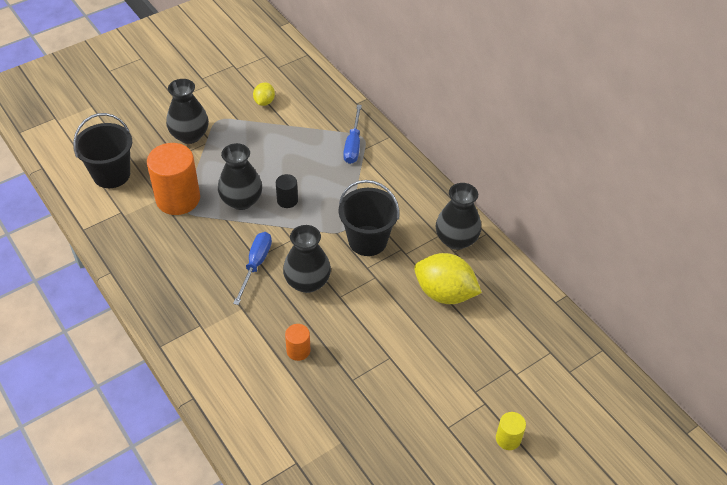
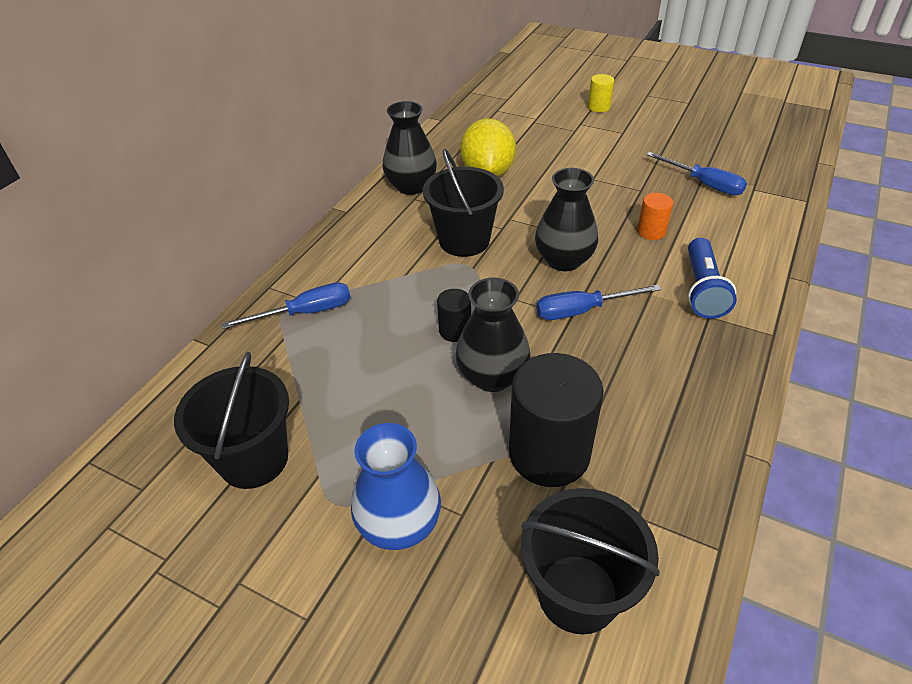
camera: 115 degrees left, 5 degrees down
(178, 199) = (549, 453): orange cylinder -> black cylinder
(189, 135) = (399, 524): black vase -> blue vase
(222, 338) = (702, 290): none -> blue flashlight
(264, 102) = (254, 459): yellow lemon -> black bucket
(328, 430) = (704, 184): none -> blue screwdriver

